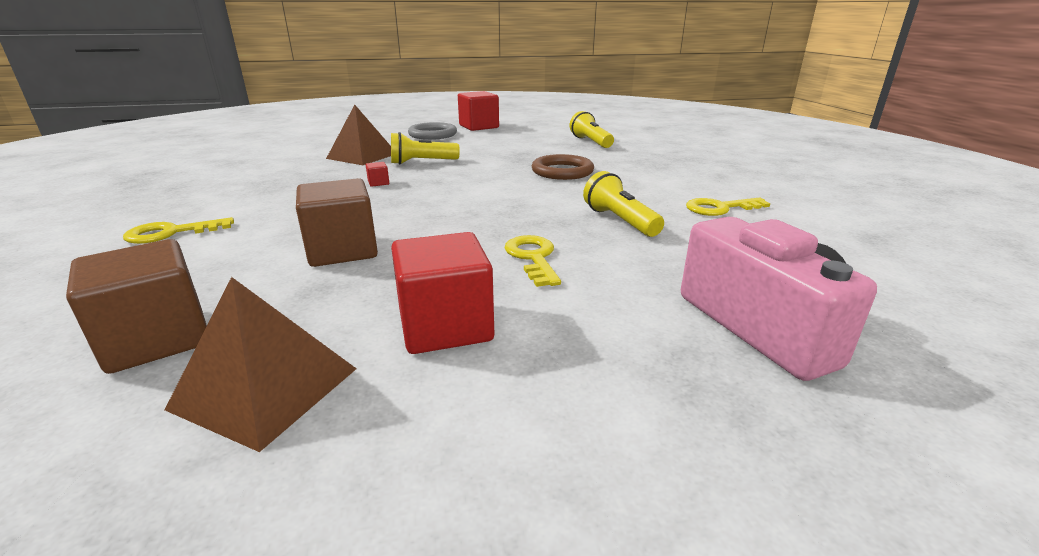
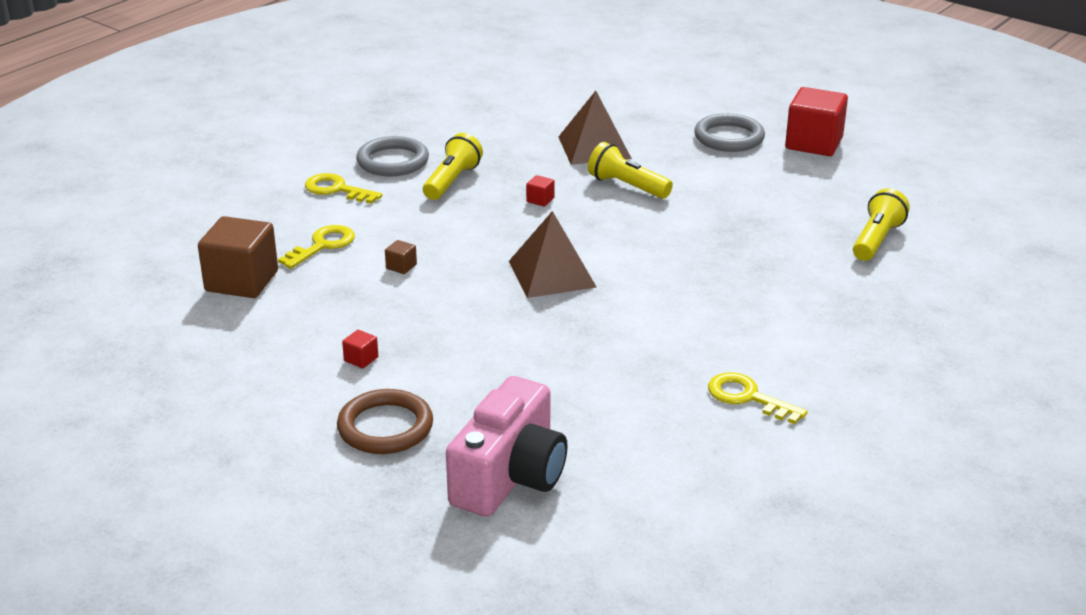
camera: 50 degrees right, 5 degrees up
(204, 202) = (393, 161): none -> grey ring
(266, 388) = (247, 339): brown pyramid -> brown pyramid (552, 274)
(342, 250) = (401, 267): brown cube -> brown cube, size x0.41
(445, 326) = (361, 359): red cube -> red cube, size x0.41
(533, 257) = (495, 346): yellow key -> yellow key (323, 245)
(562, 171) = (725, 271): brown ring -> brown ring (385, 427)
(620, 221) = (629, 355): yellow flashlight -> yellow flashlight (452, 181)

